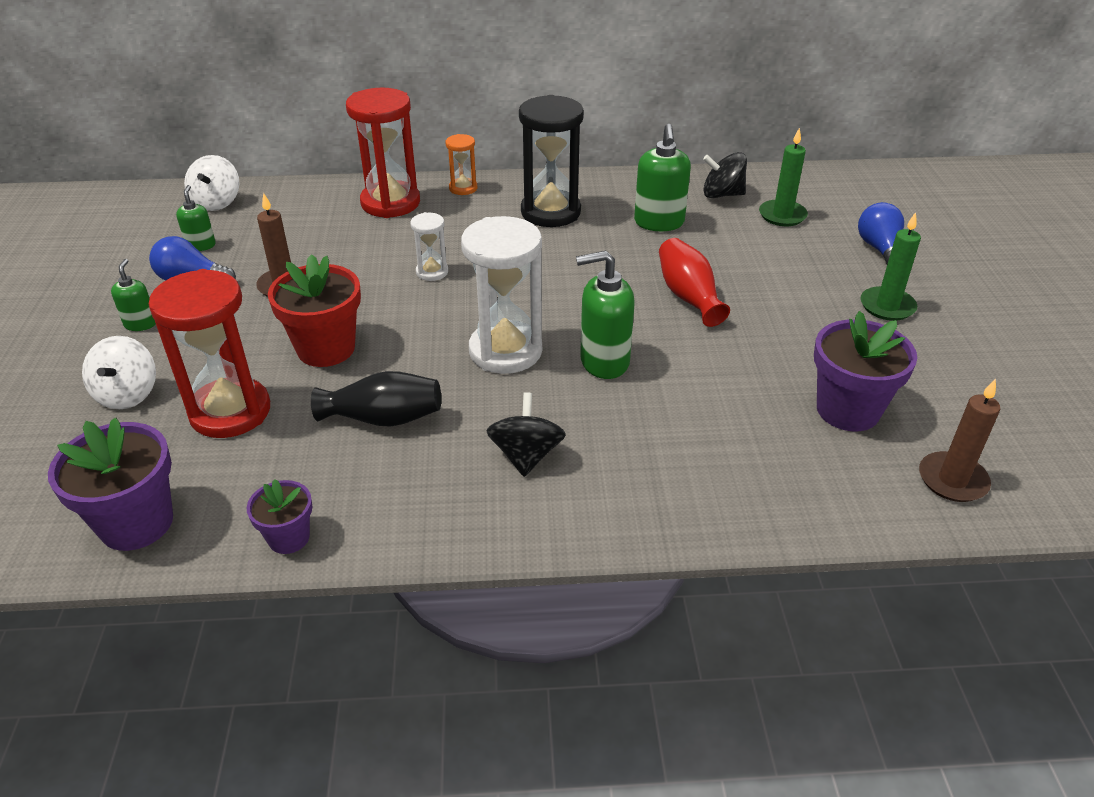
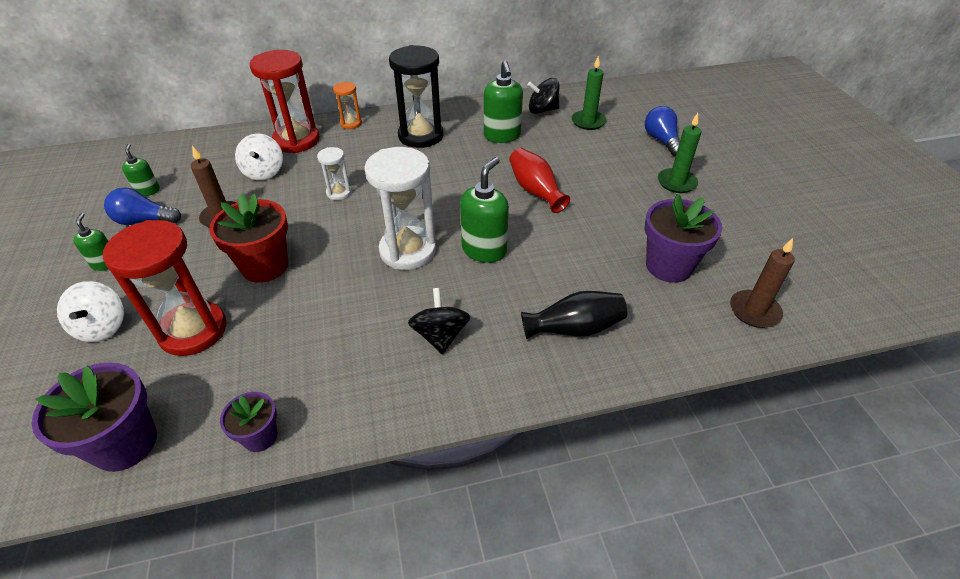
camera: 10 degrees left, 5 degrees up
(217, 202) = (156, 154): white spinning top -> white spinning top (264, 172)
(383, 418) = (321, 319): black vase -> black vase (574, 328)
(604, 361) = (484, 250): green soap dispenser -> green soap dispenser turned 135 degrees clockwise

